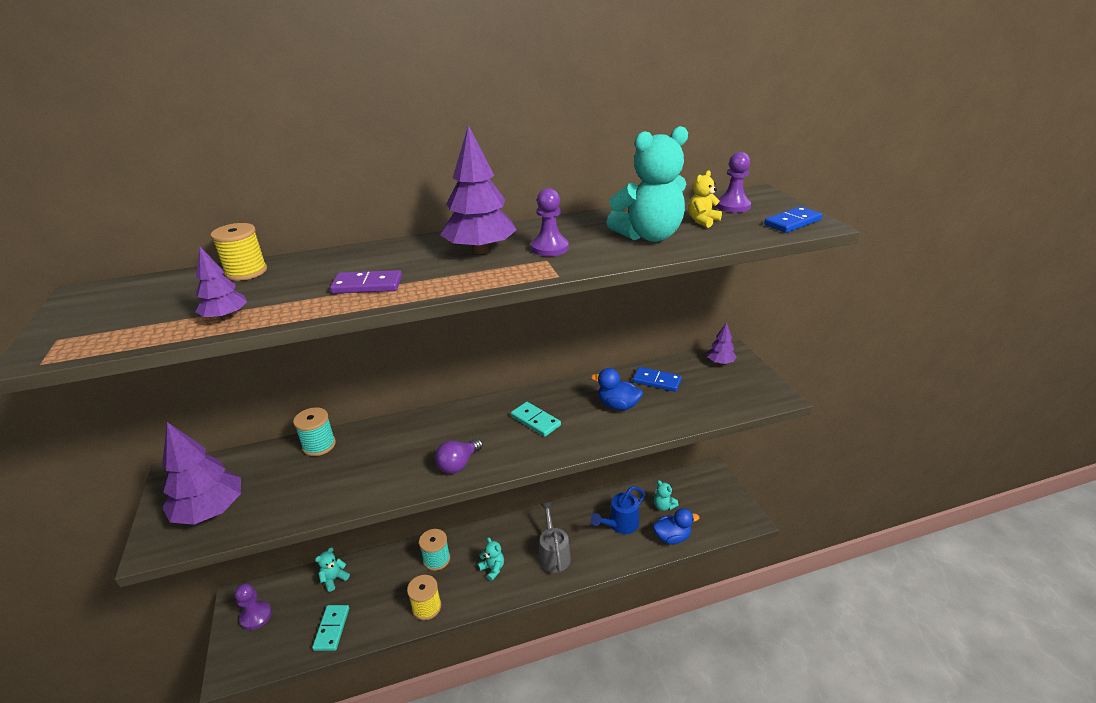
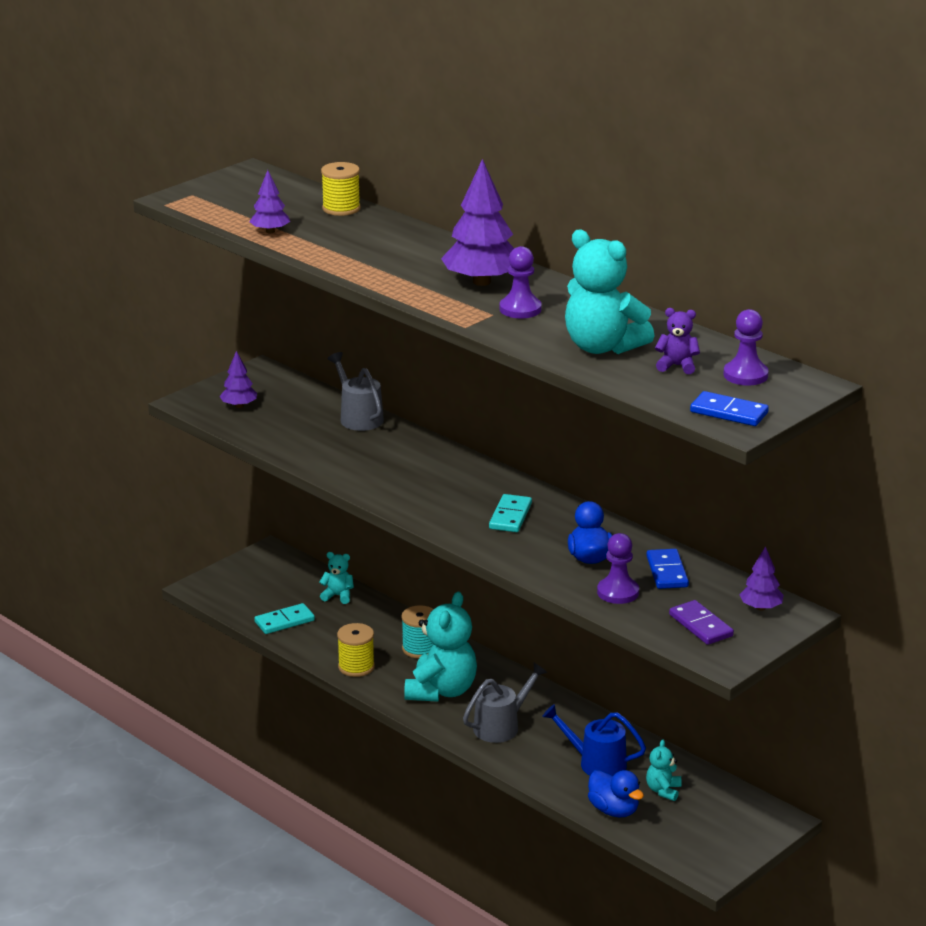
camera: 60 degrees right, 5 degrees down
(210, 511) = (239, 406): purple tree -> purple tree, size x0.53
(256, 616) = (260, 572): purple pawn -> purple pawn (618, 592)
(319, 445) = (358, 417): turquoise spool -> grey watering can
(367, 285) = (367, 260): purple domino -> purple domino (701, 625)
(458, 464) = (402, 496): purple light bulb -> none
(492, 569) = (441, 691): turquoise teddy bear -> turquoise teddy bear, size x2.10
(702, 221) = (677, 366): yellow teddy bear -> purple teddy bear

